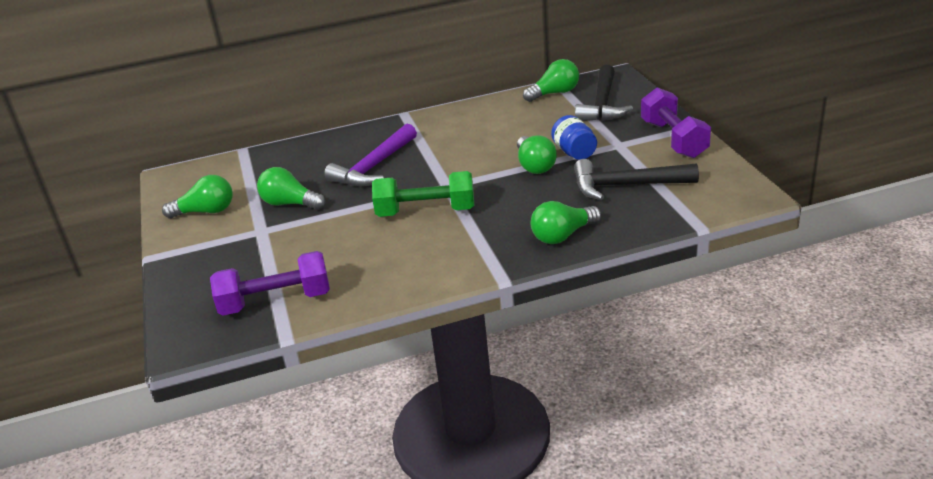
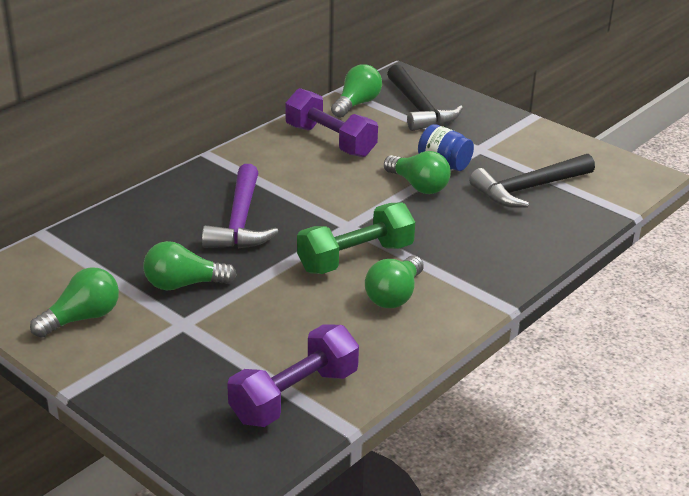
camera: 35 degrees left, 0 degrees up
(563, 235) = (521, 251): green light bulb -> green light bulb (394, 295)
(673, 139) = (525, 134): purple dumbbell -> purple dumbbell (330, 141)

